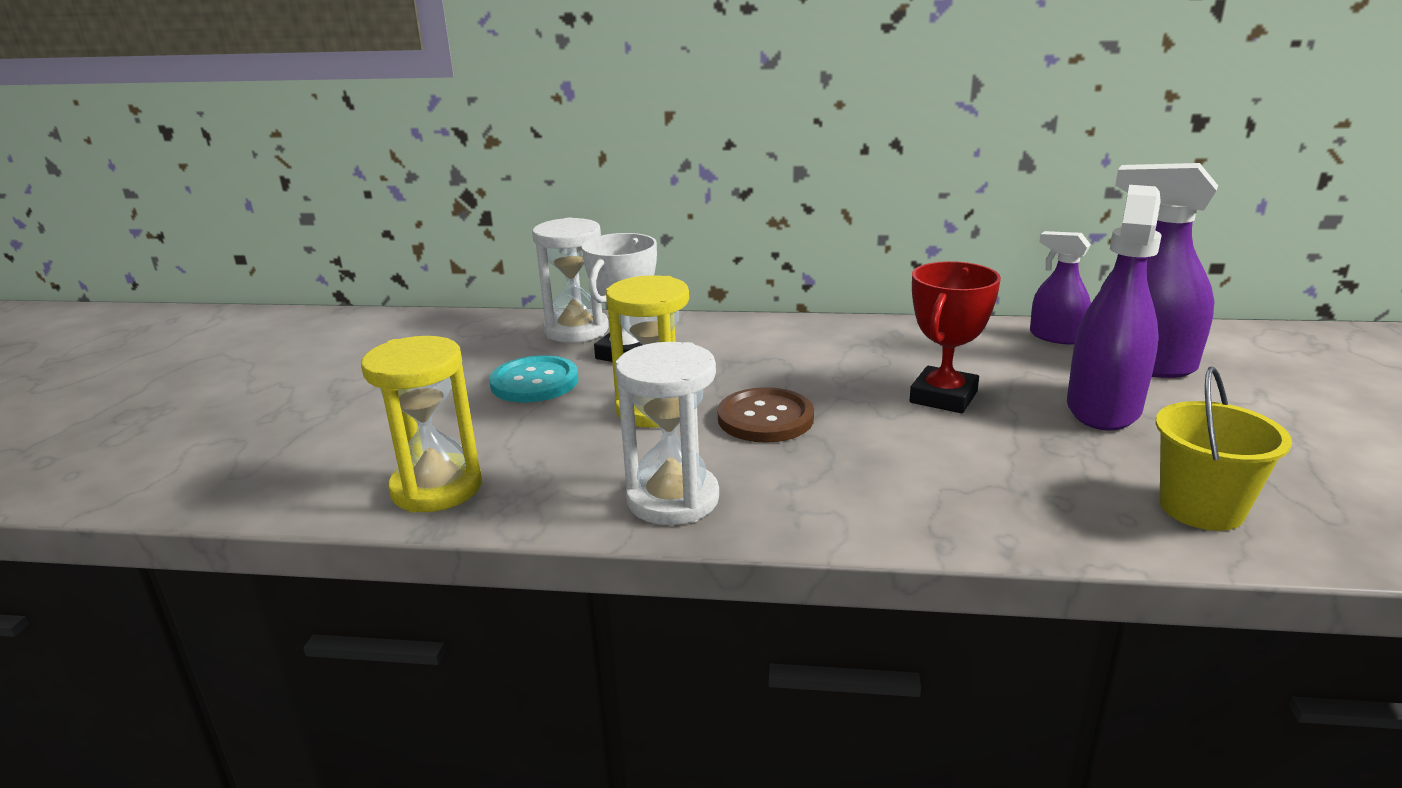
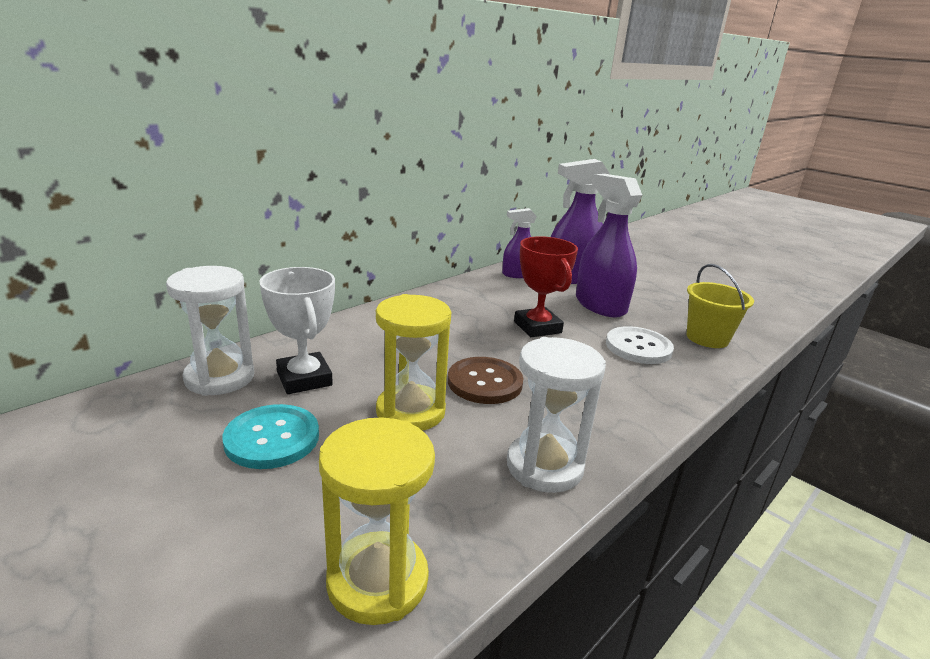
camera: 55 degrees left, 0 degrees up
(1041, 468) = (638, 347): none -> white button

